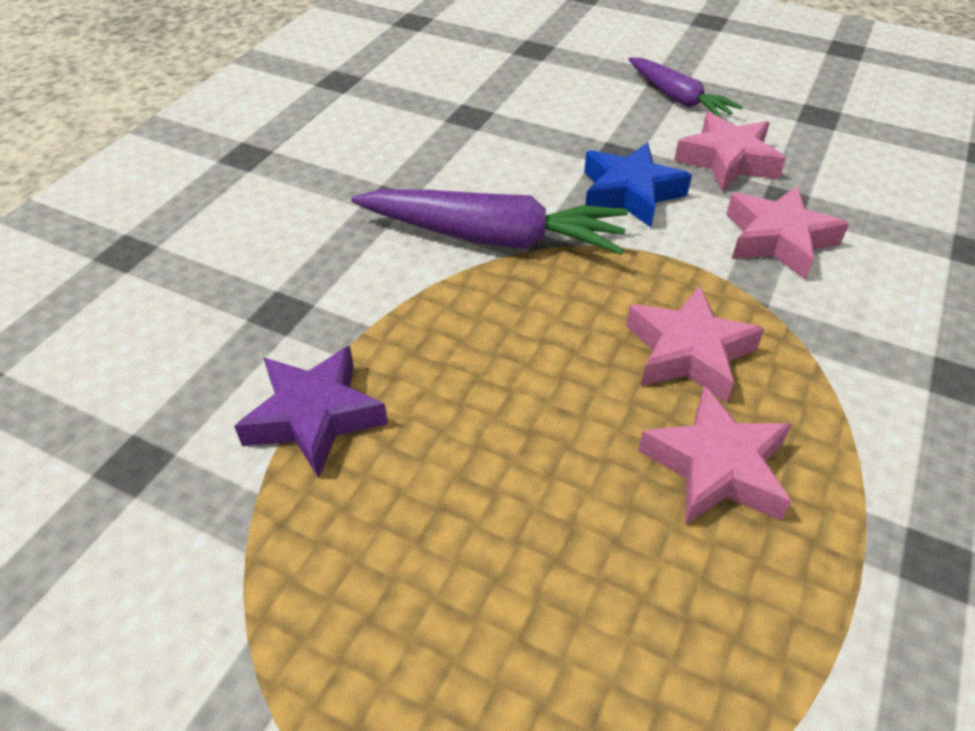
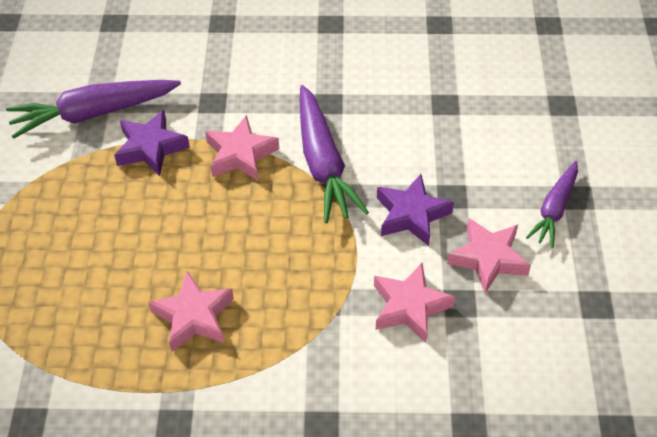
camera: 65 degrees right, 5 degrees up
(159, 477) = (93, 113): none -> purple carrot
(630, 193) = (411, 215): blue star -> purple star
(688, 352) = (273, 284): pink star -> pink star (240, 155)

